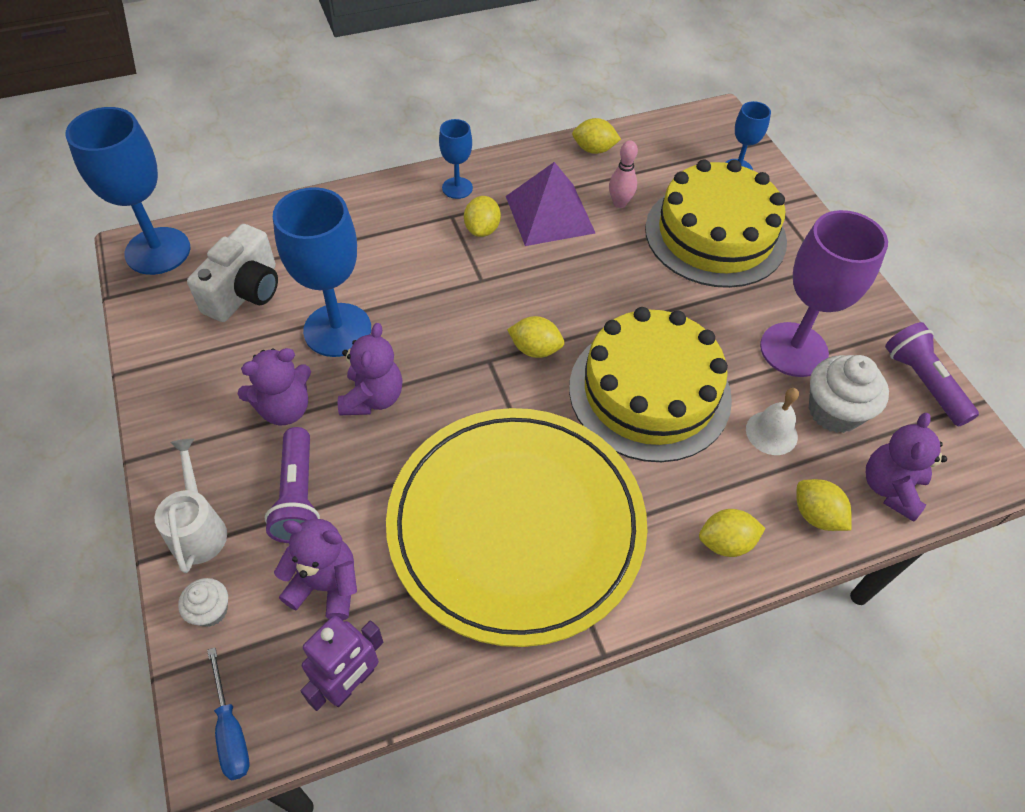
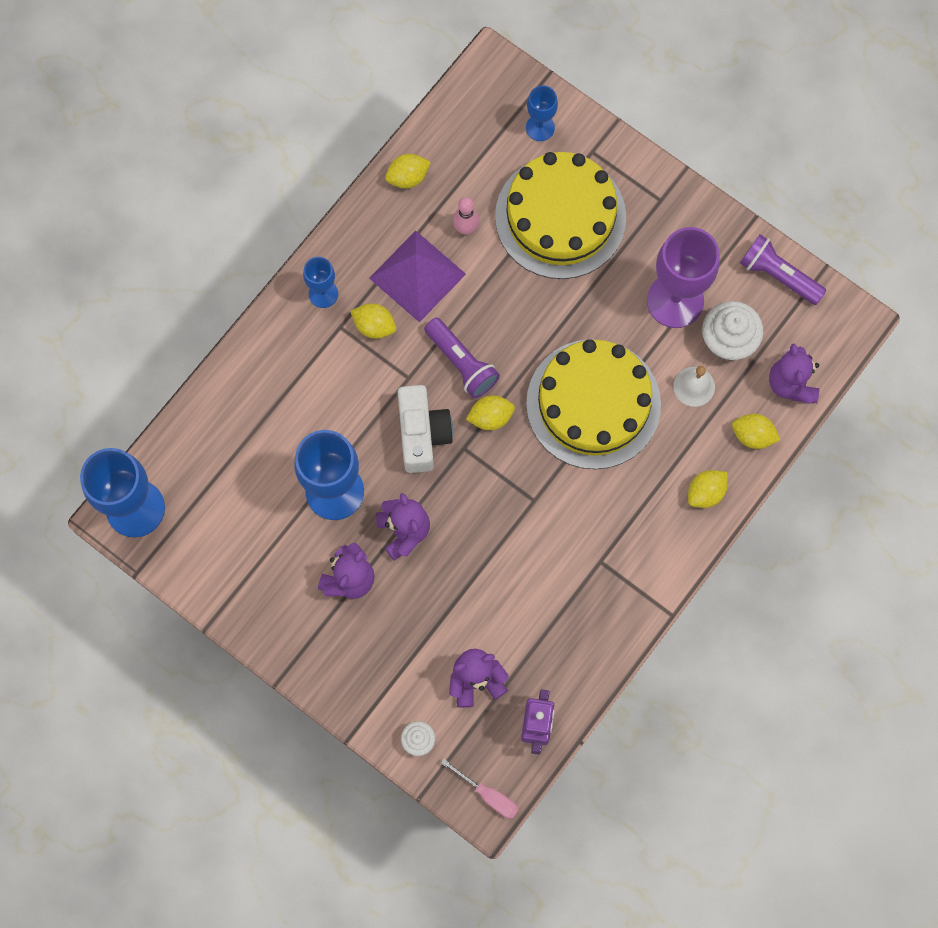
camera: 30 degrees left, 20 degrees up
(199, 528) = (365, 696): white watering can -> none
(231, 730) = (488, 795): blue screwdriver -> pink screwdriver
(245, 292) = (237, 502): white camera -> white camera (422, 434)
(298, 496) = (411, 635): purple flashlight -> purple flashlight (461, 363)
(482, 229) = (374, 326): yellow lemon -> yellow lemon turned 45 degrees counterclockwise
(516, 525) = (567, 564): yellow plate -> none

